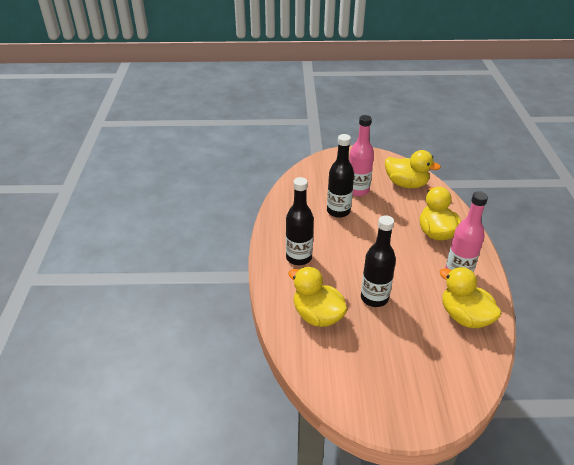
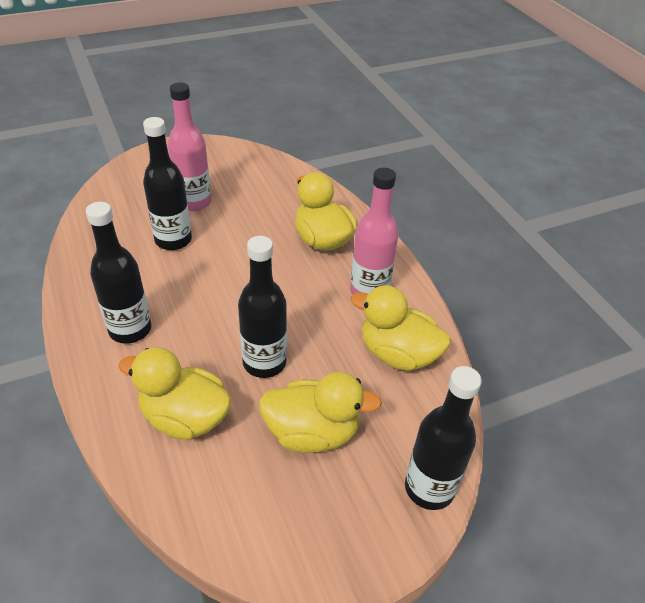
camera: 25 degrees left, 5 degrees up
(406, 184) = (260, 178): yellow duck -> yellow duck (312, 432)
(458, 401) = (429, 488): none -> black bottle

